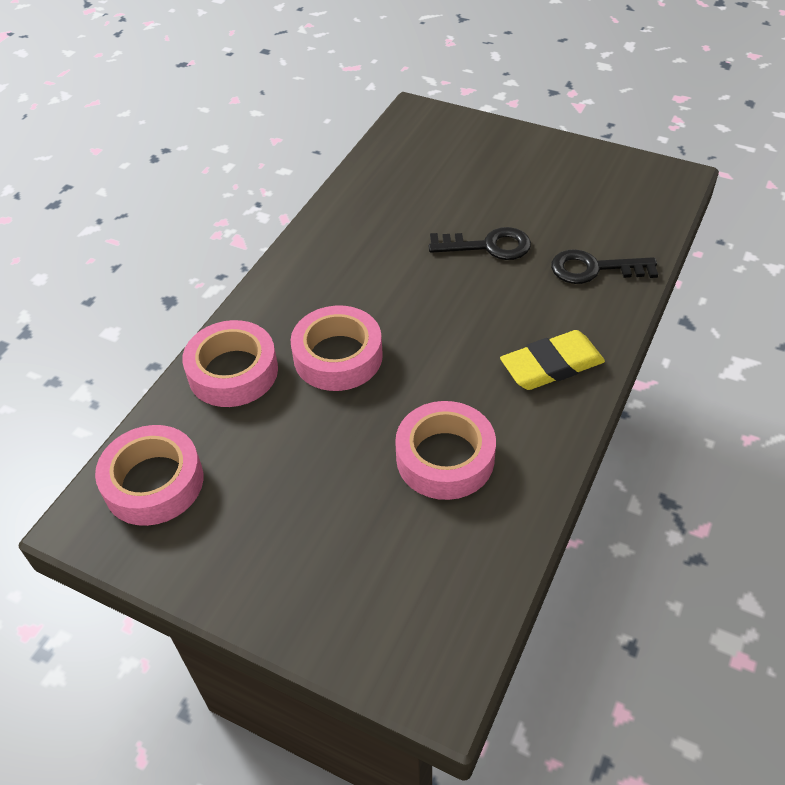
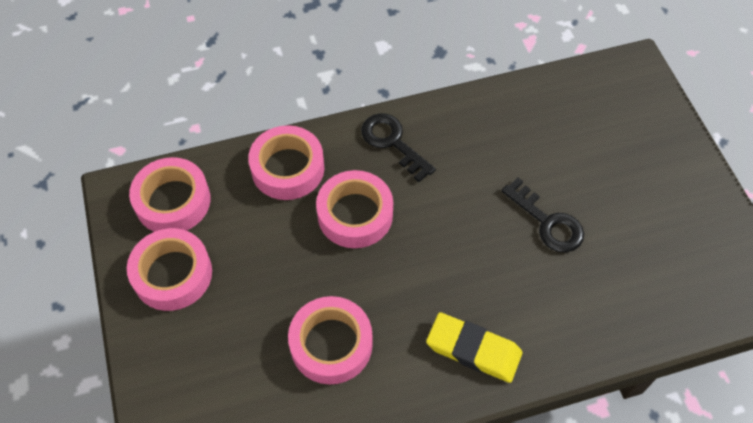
camera: 45 degrees right, 10 degrees up
(233, 536) = (172, 274): none -> pink tape
(594, 269) = (598, 309): black key -> black key (393, 143)

